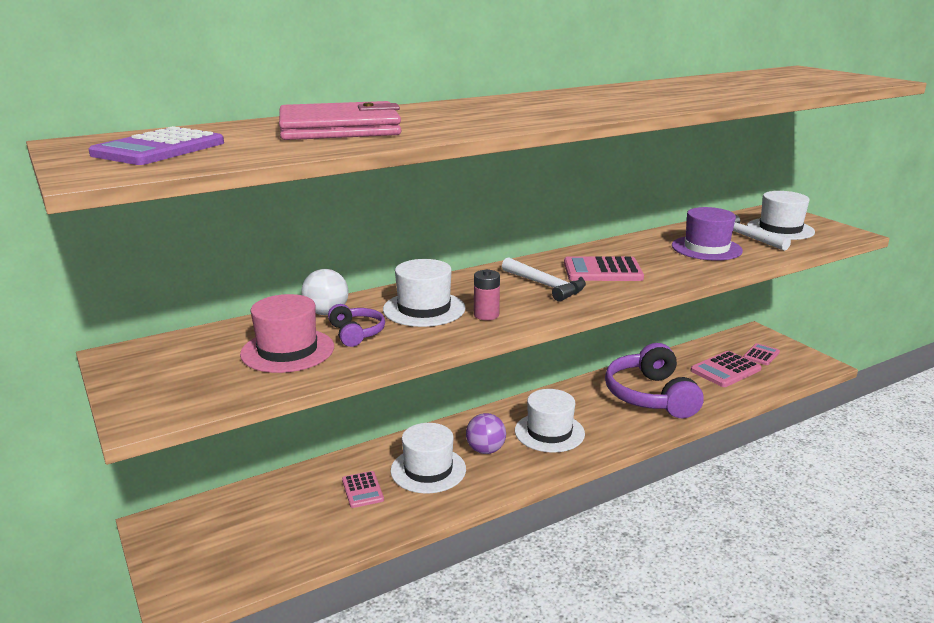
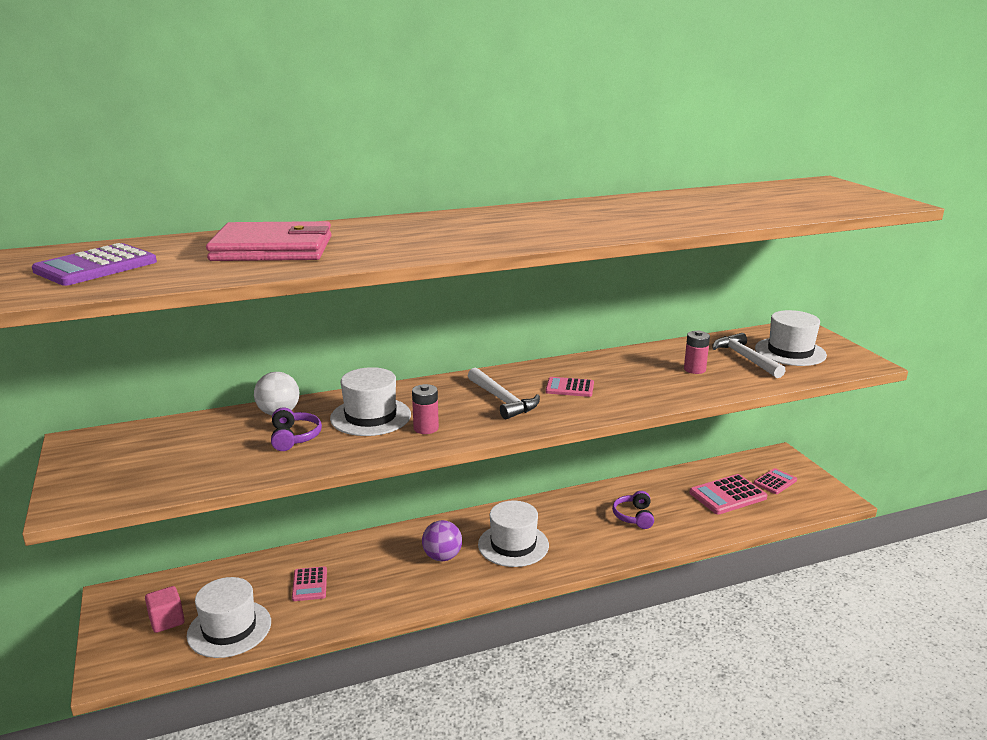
camera: 10 degrees right, 0 degrees up
(224, 542) = (167, 621): none -> pink cube
(287, 350) = (223, 450): pink hat -> none
(428, 470) = (379, 571): white hat -> white hat (229, 628)
(602, 271) = (569, 388): pink calculator -> pink calculator, size x0.62
(650, 396) = (634, 516): purple headphones -> purple headphones, size x0.46
(706, 248) = (694, 369): purple hat -> pink battery

